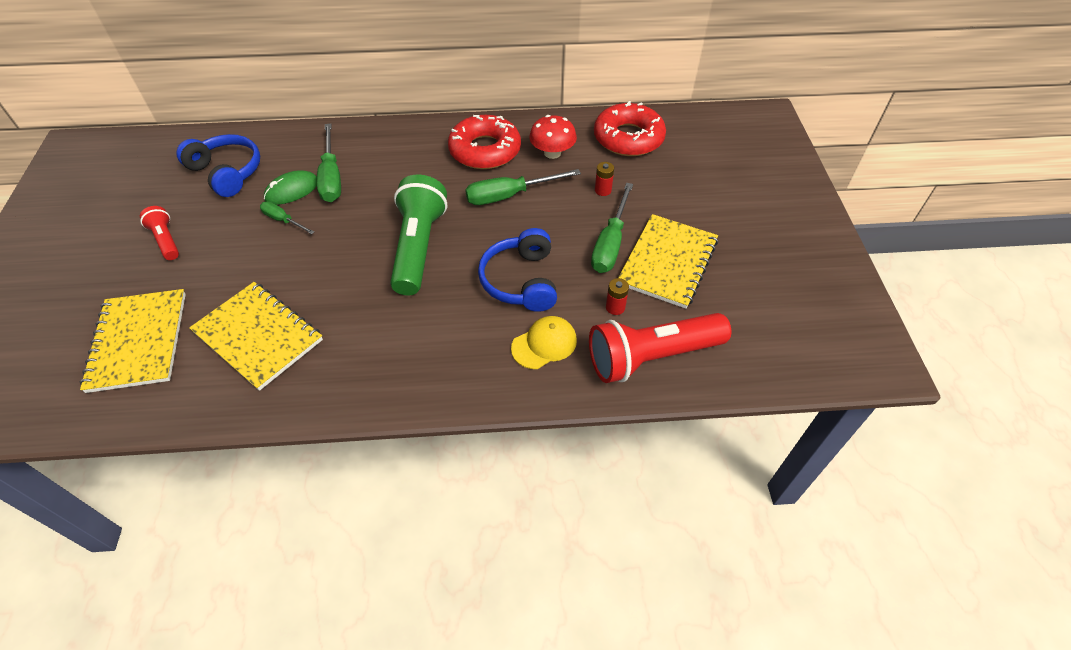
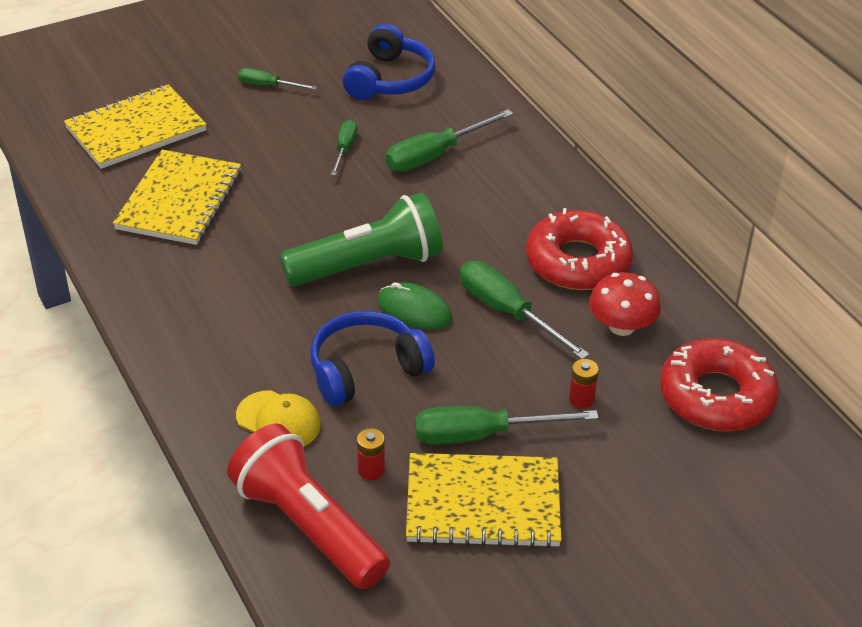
camera: 65 degrees right, 10 degrees down
(166, 240) = (268, 86): red flashlight -> green screwdriver
(292, 190) = (394, 135): green mouse -> green mouse (414, 310)

